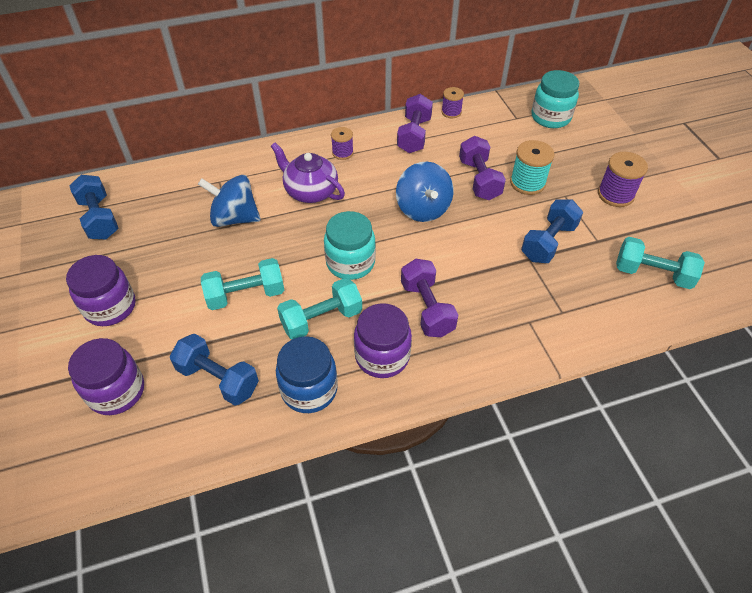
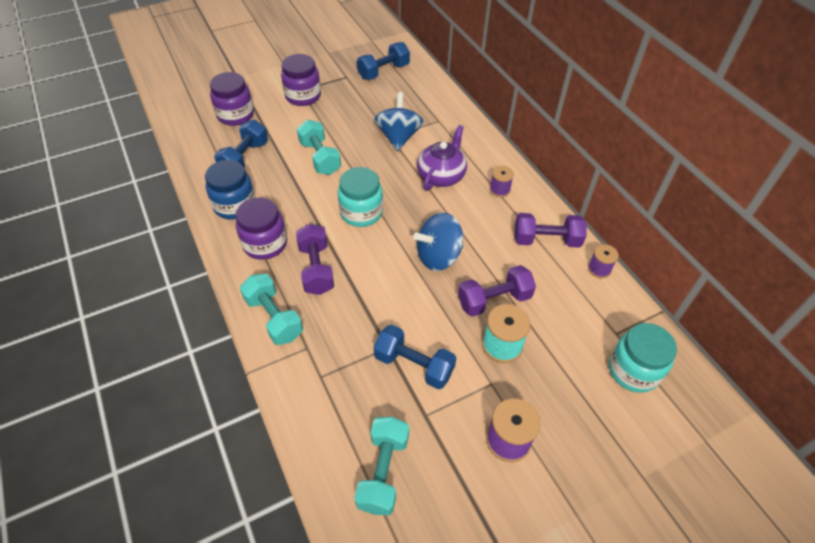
camera: 80 degrees right, 0 degrees up
(321, 319) = (299, 203): turquoise dumbbell -> turquoise dumbbell (274, 318)
(427, 308) = (316, 269): purple dumbbell -> purple dumbbell turned 75 degrees counterclockwise

